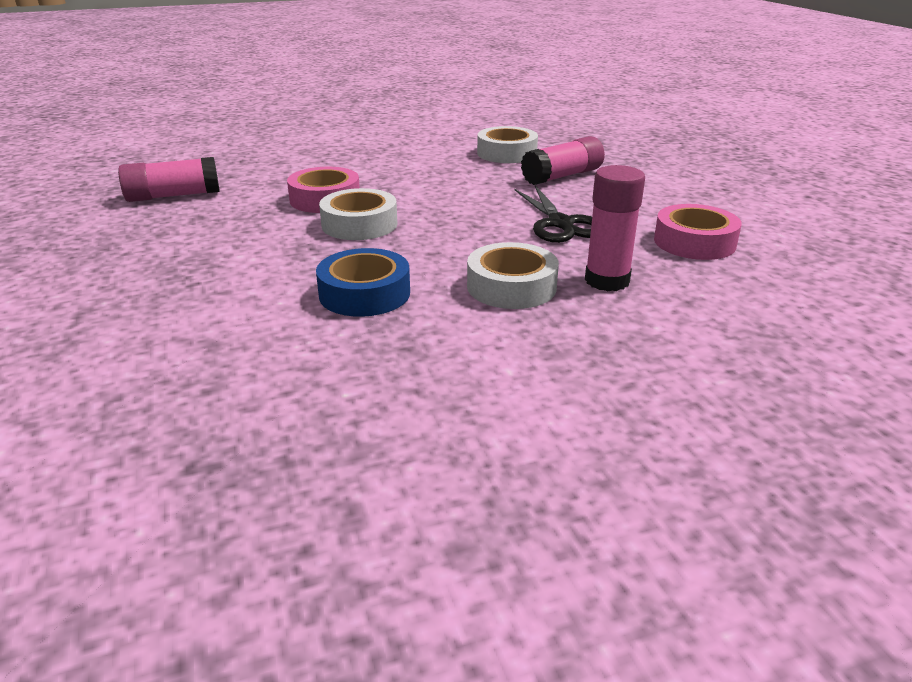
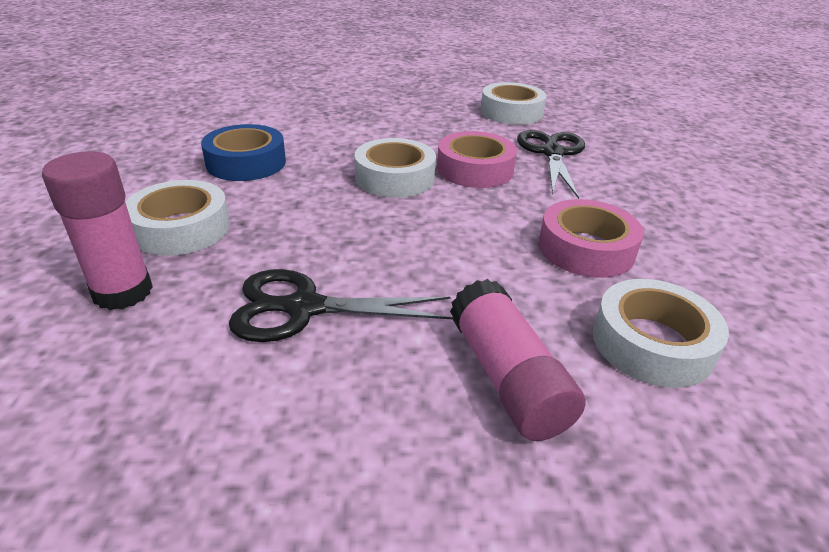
camera: 105 degrees right, 5 degrees up
(173, 196) = (511, 112): pink glue stick -> white tape
(276, 177) = (552, 153): none -> black scissors
(694, 242) = (125, 432): pink tape -> pink tape (586, 249)

